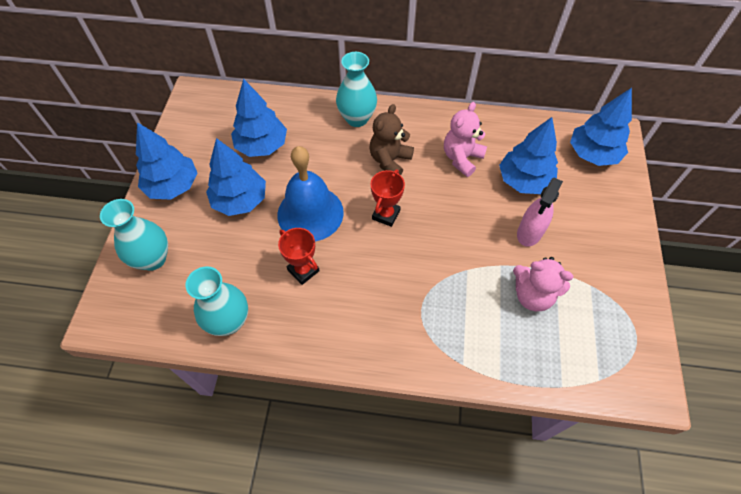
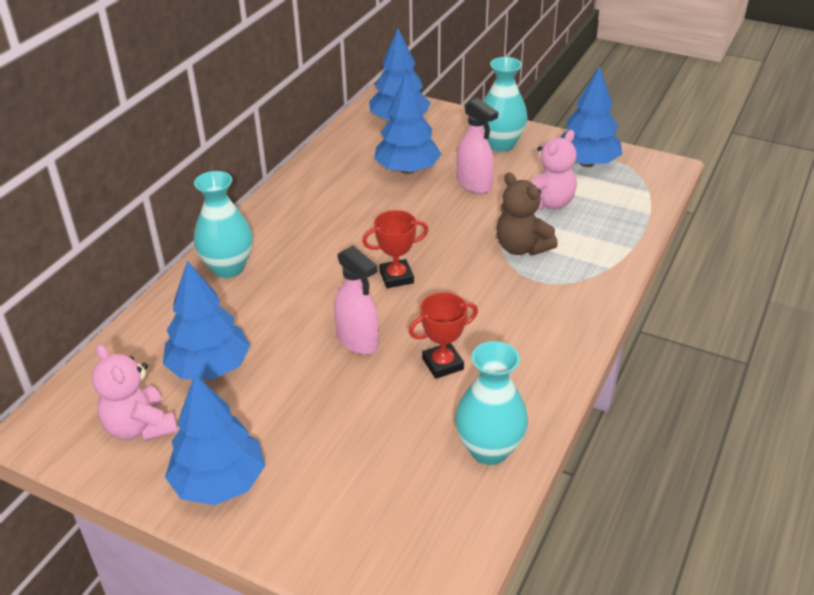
camera: 70 degrees left, 20 degrees down
(153, 259) = (347, 524): turquoise vase -> turquoise vase (501, 144)
(240, 200) = (295, 407): blue tree -> blue tree (586, 163)
(310, 213) = (358, 341): blue bell -> pink spray bottle
(386, 214) = (396, 277): red trophy -> red trophy turned 60 degrees counterclockwise
(389, 161) = (317, 256): brown teddy bear -> brown teddy bear (521, 247)
(461, 158) = (350, 202): pink teddy bear -> pink teddy bear (140, 427)

